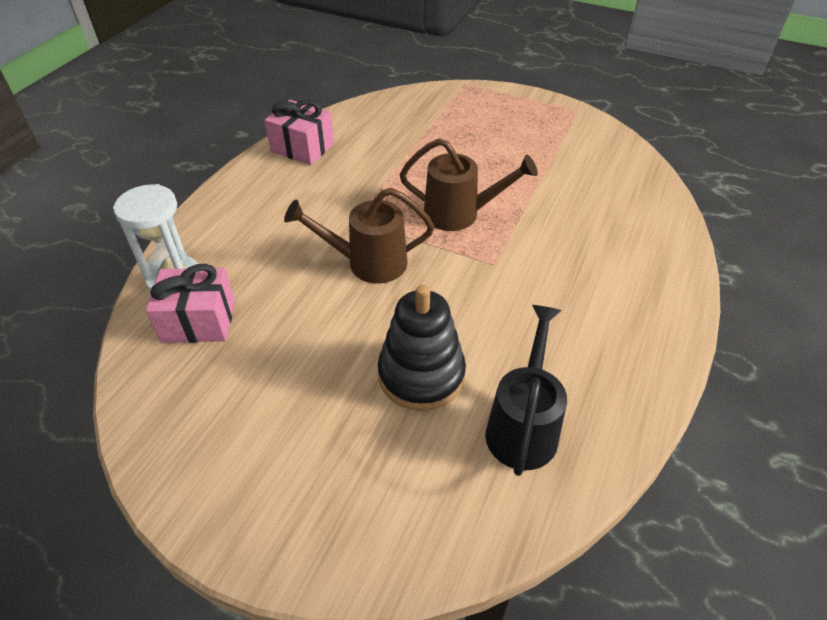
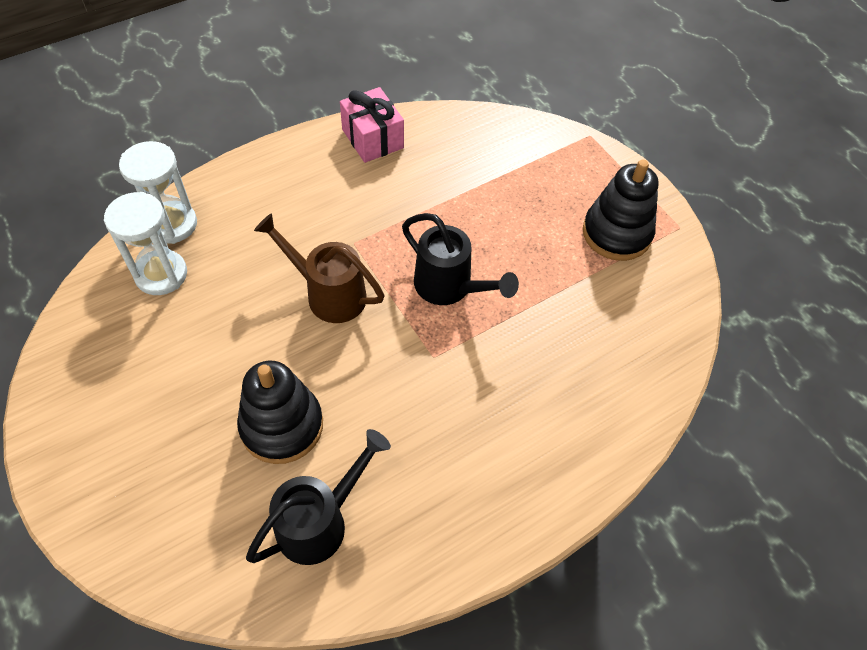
camera: 30 degrees right, 10 degrees up
(199, 321) = (161, 274): pink gift -> white hourglass
(459, 214) = (449, 287): brown watering can -> black watering can
(542, 131) = (616, 233): none -> black stacking toy

